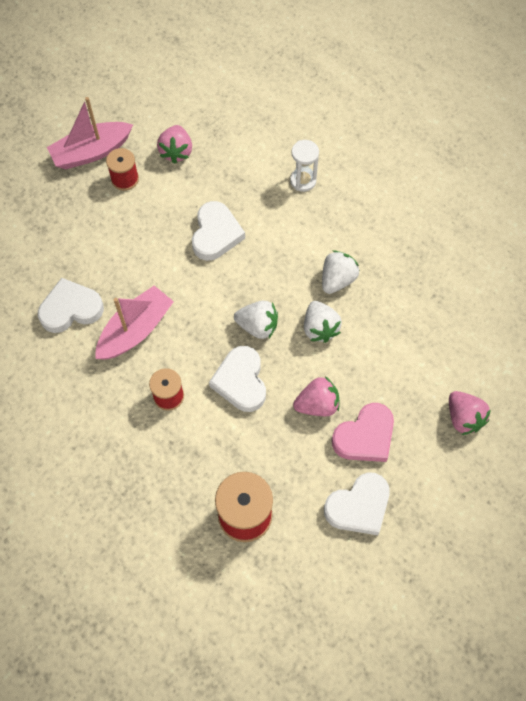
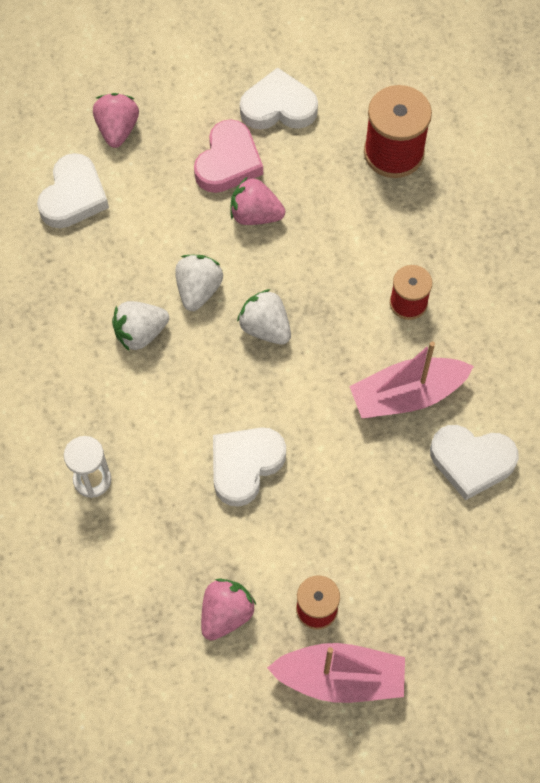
camera: 150 degrees left, 0 degrees up
(241, 381) = (321, 278): white heart -> white heart (73, 196)
(365, 436) = (228, 162): pink heart -> pink heart turned 120 degrees clockwise

